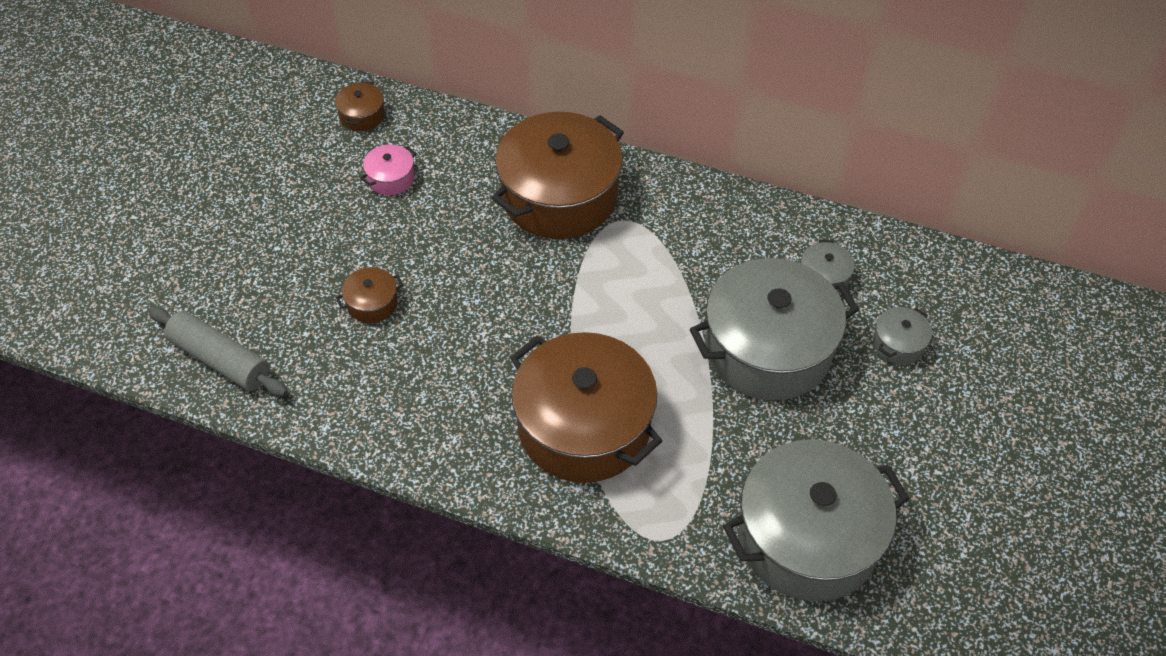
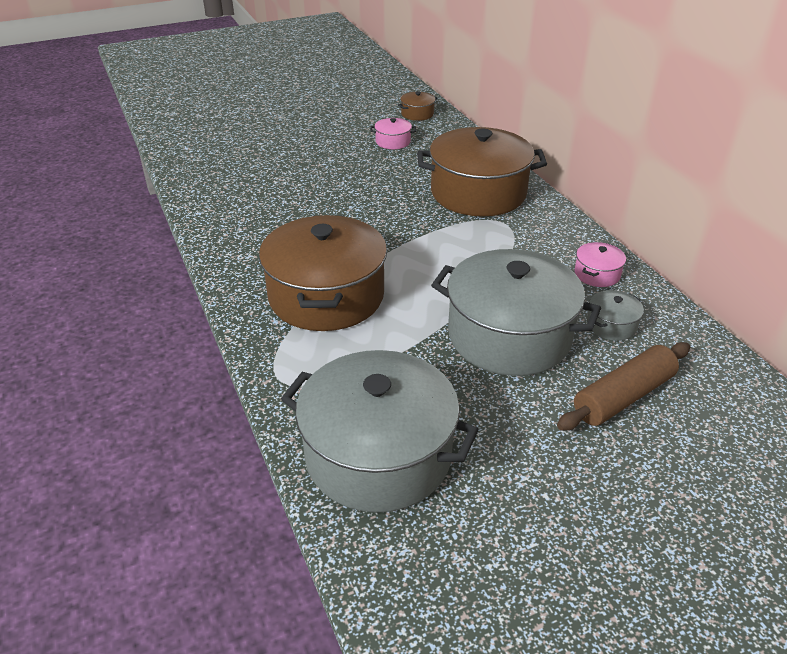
camera: 45 degrees right, 15 degrees down
(220, 359) = (199, 162): grey rolling pin -> none
(372, 303) = (302, 181): brown pot -> none
(759, 228) = (597, 274): none -> pink pot
(898, 344) = (623, 397): grey pot -> brown rolling pin

